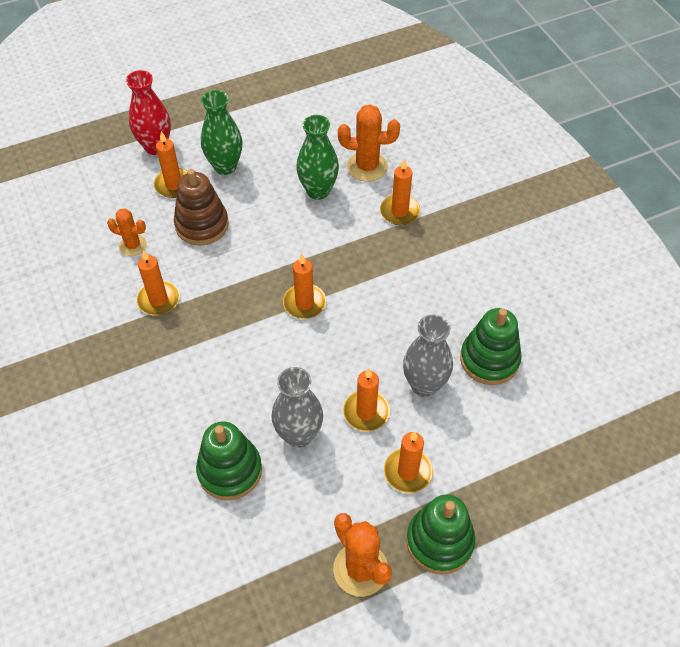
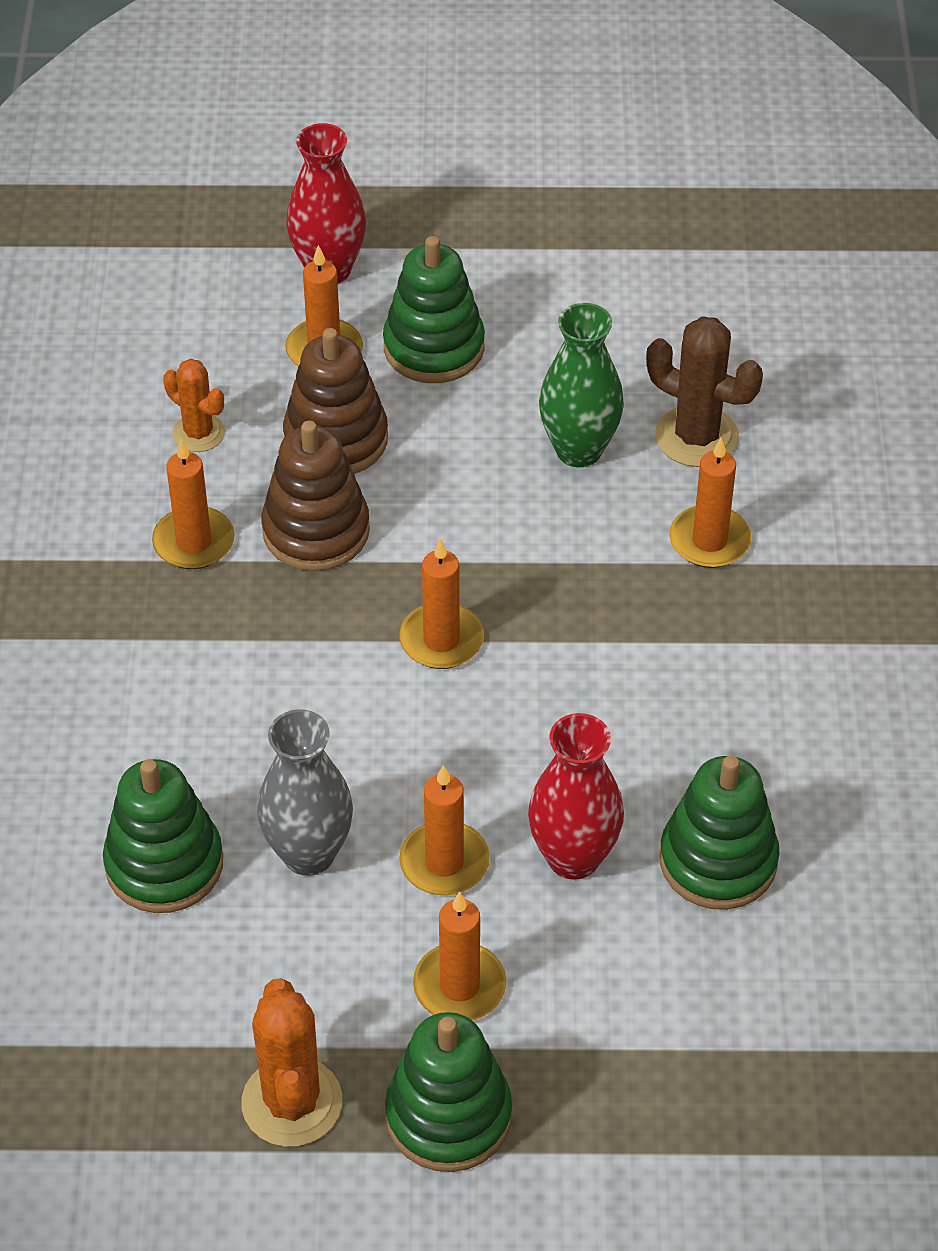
camera: 25 degrees right, 5 degrees down
(216, 272) = (316, 531): none -> brown stacking toy
(225, 166) = (434, 348): green vase -> green stacking toy
(367, 167) = (696, 437): orange cactus -> brown cactus
(424, 385) = (573, 857): grey vase -> red vase

